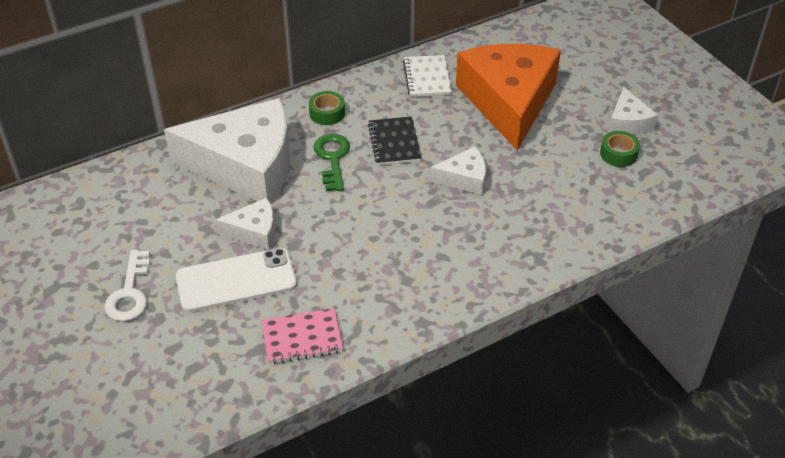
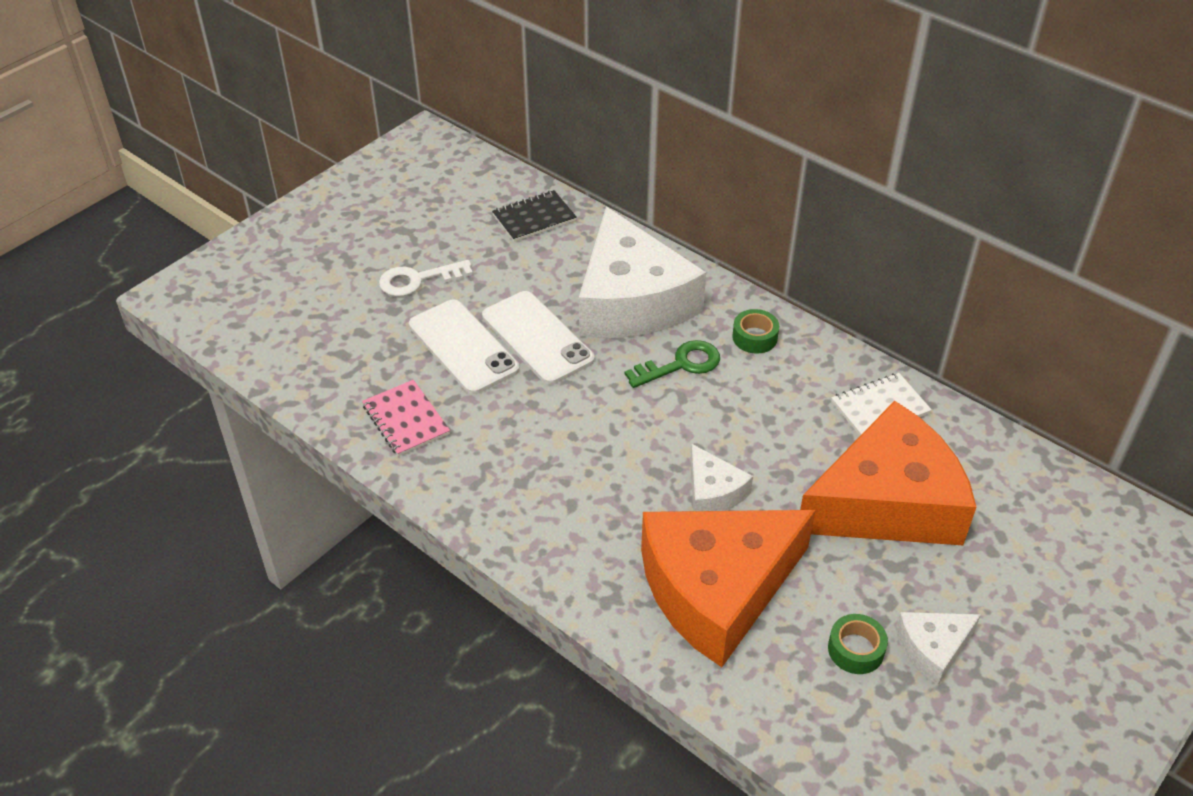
camera: 70 degrees right, 0 degrees up
(254, 231) = (537, 338): white cheese -> white phone
(394, 142) = (739, 410): black notebook -> black notebook (534, 218)
(550, 202) = (717, 589): none -> orange cheese

